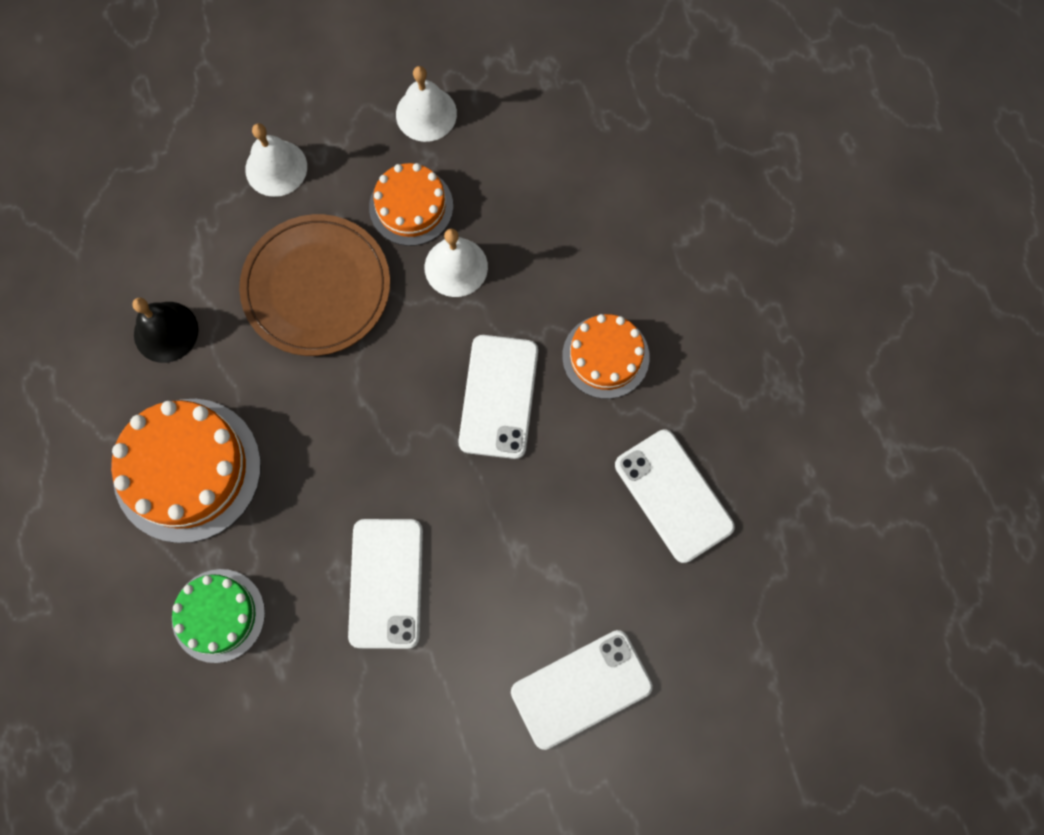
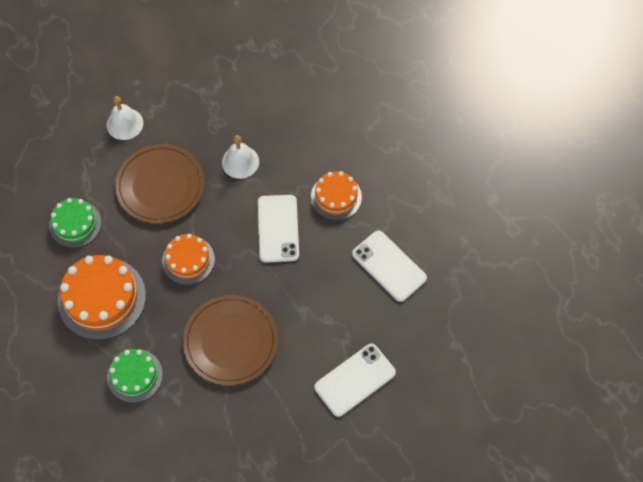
camera: 10 degrees left, 10 degrees down
(166, 332) = (75, 224): black bell -> green cake
(386, 583) = (231, 341): white phone -> brown plate
(411, 206) = (208, 133): orange cake -> orange cake (188, 260)
(426, 114) = (208, 81): white bell -> none

